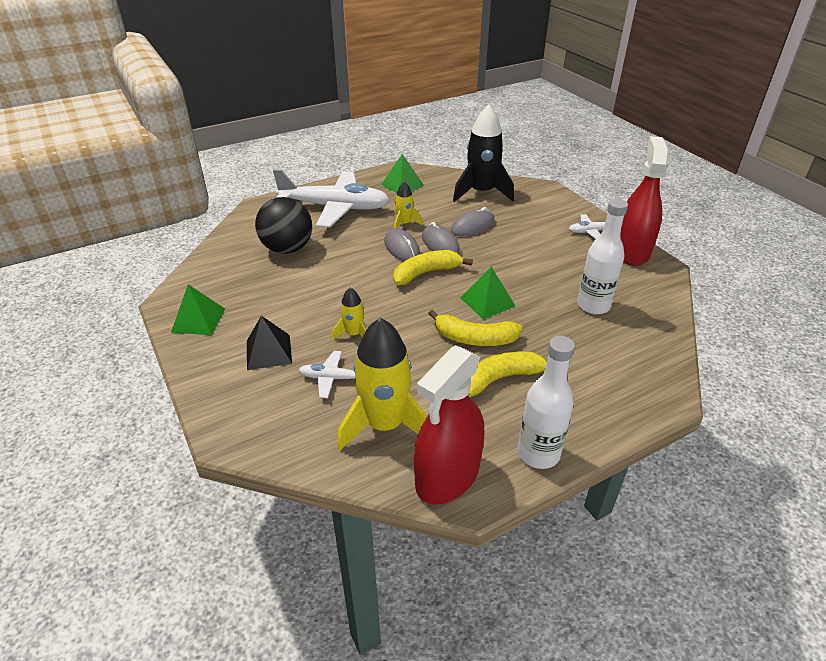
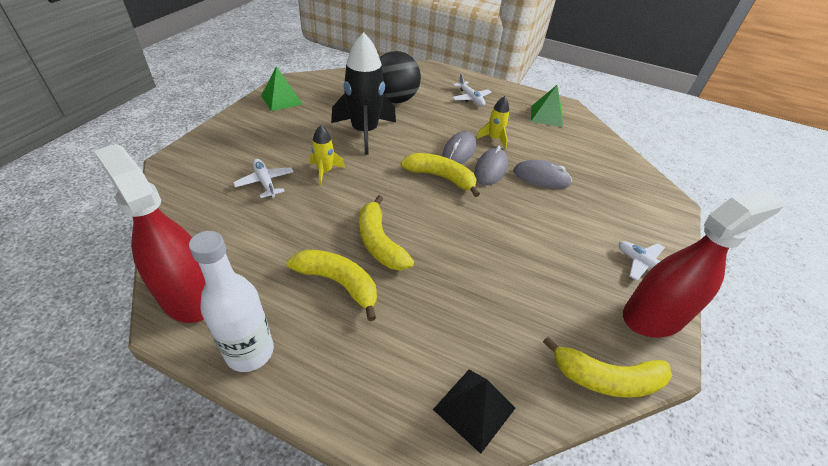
camera: 50 degrees right, 5 degrees up
(268, 352) = (272, 141): black pyramid -> black pyramid (474, 408)
(335, 208) = (470, 98): white plane -> white plane, size x0.43
(385, 425) = (229, 232): yellow rocket -> none
(447, 476) = (188, 295): red spray bottle -> red spray bottle turned 45 degrees clockwise
(481, 192) = (600, 163): black rocket -> black rocket (364, 132)
(487, 302) = (440, 230): green pyramid -> none
(593, 305) = (515, 315): white bottle -> none
(663, 295) = (606, 378): none -> yellow banana

